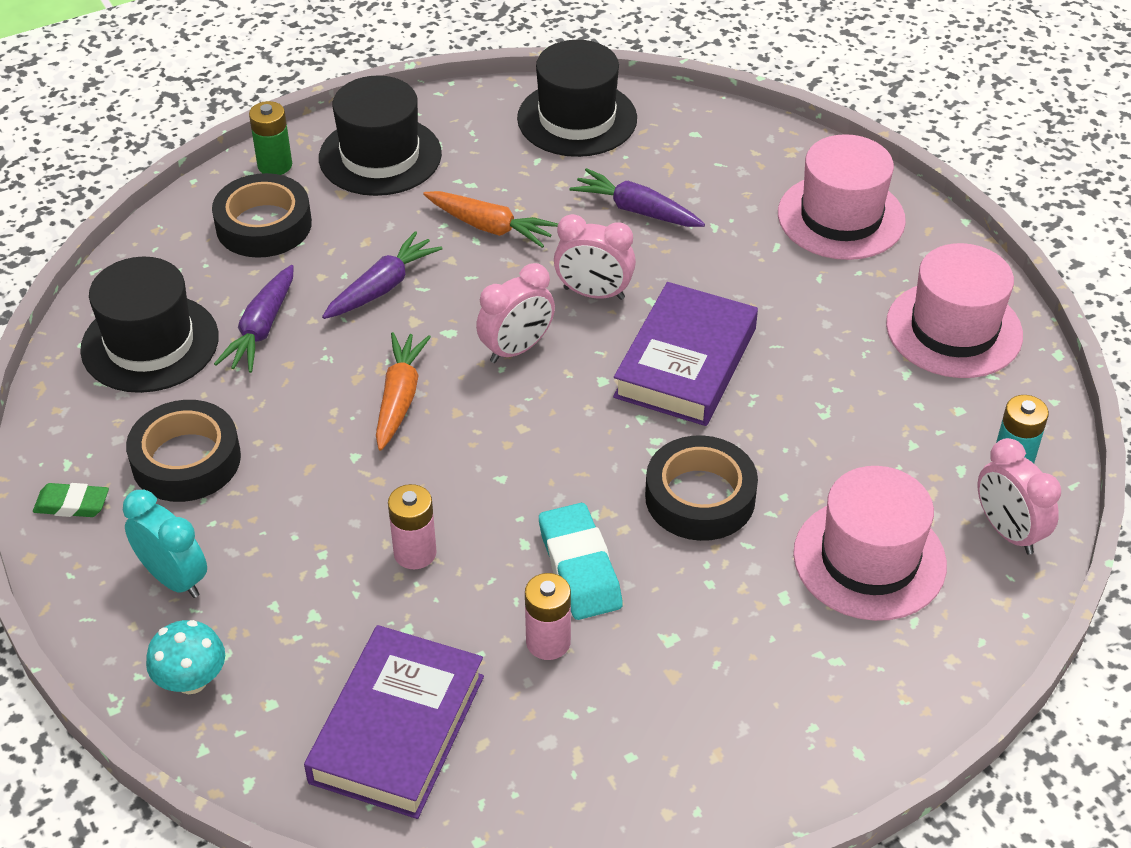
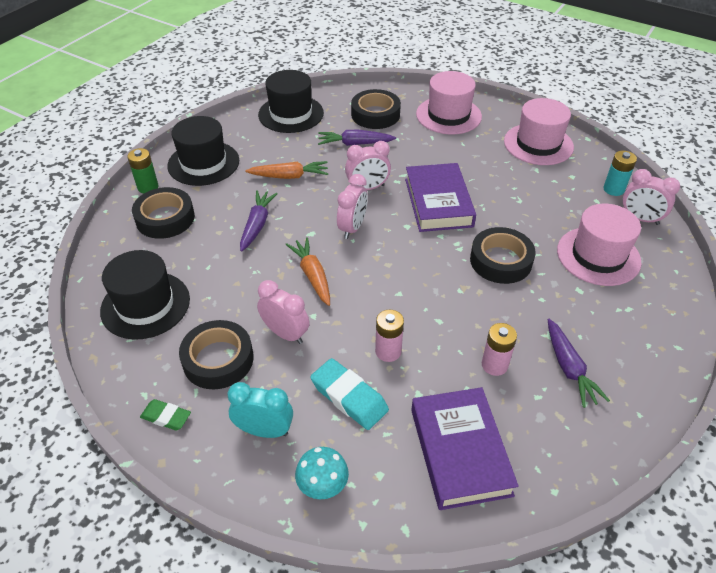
camera: 30 degrees left, 0 degrees up
(72, 504) = (166, 417): green eraser -> green eraser turned 45 degrees clockwise
(261, 329) = (206, 271): purple carrot -> purple carrot (569, 368)
(298, 464) = (285, 333): none -> pink clock
(579, 567) = (476, 320): turquoise eraser -> turquoise eraser (349, 397)
(715, 170) = (375, 114): none -> black tape

